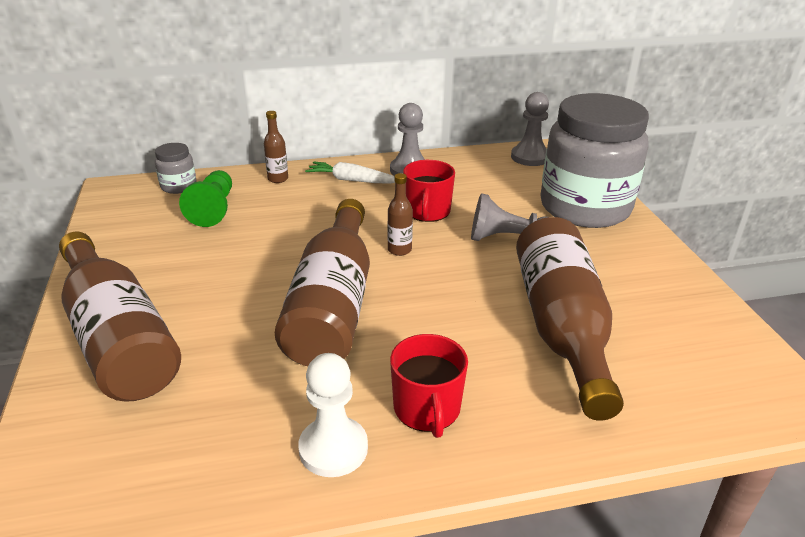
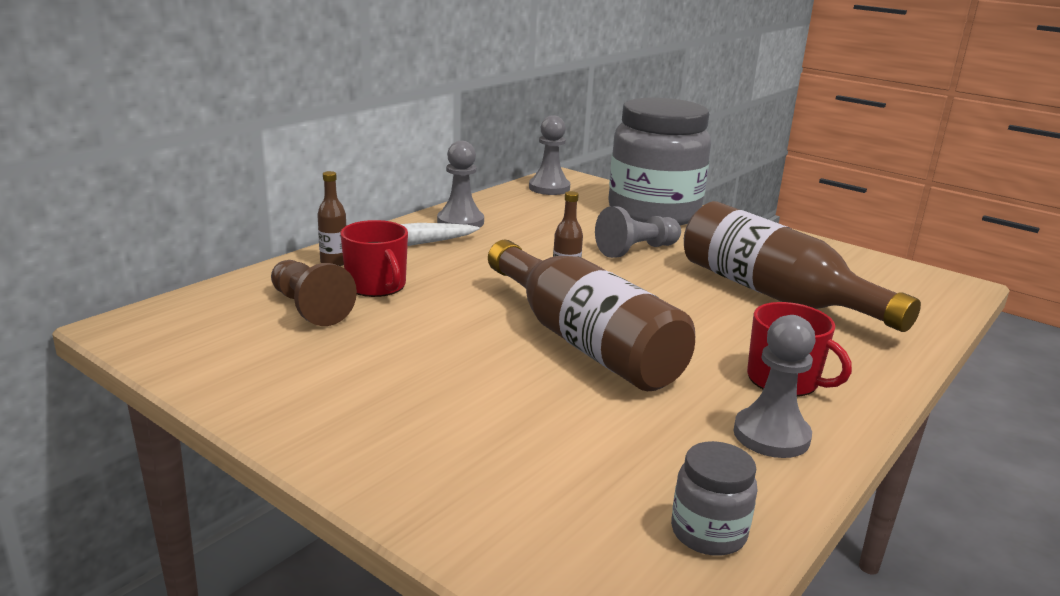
camera: 40 degrees left, 10 degrees down
(118, 338) = (423, 450): brown bottle -> none
(178, 186) = (220, 300): grey jar -> grey jar (708, 533)
(213, 209) = (309, 308): green pawn -> brown pawn
(333, 448) = (771, 435): white pawn -> grey pawn
(427, 211) = (536, 249): red mug -> red mug (376, 286)

